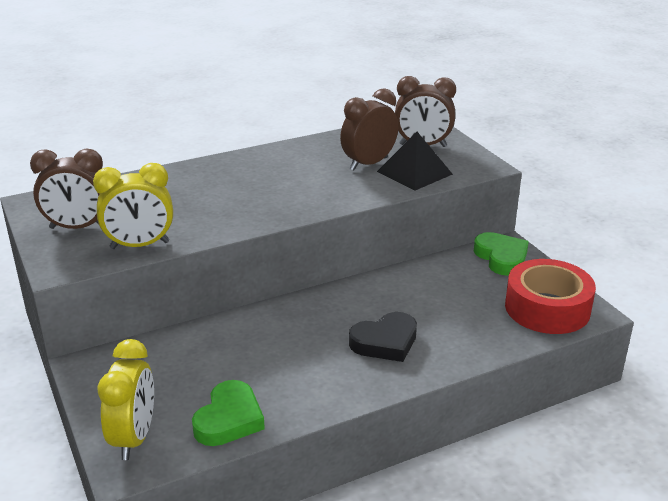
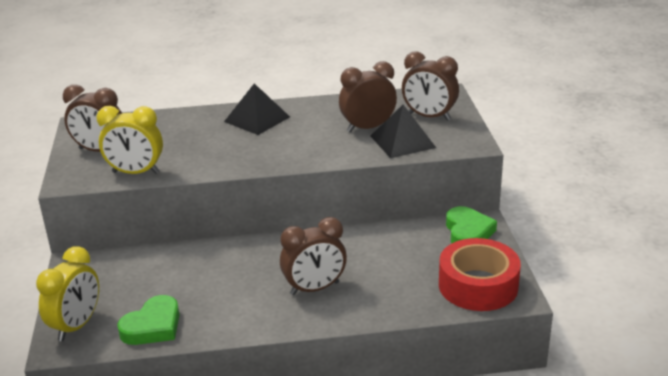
camera: 20 degrees right, 0 degrees up
(242, 170) = (257, 119): none -> black pyramid
(385, 342) = (314, 288): black heart -> brown clock

